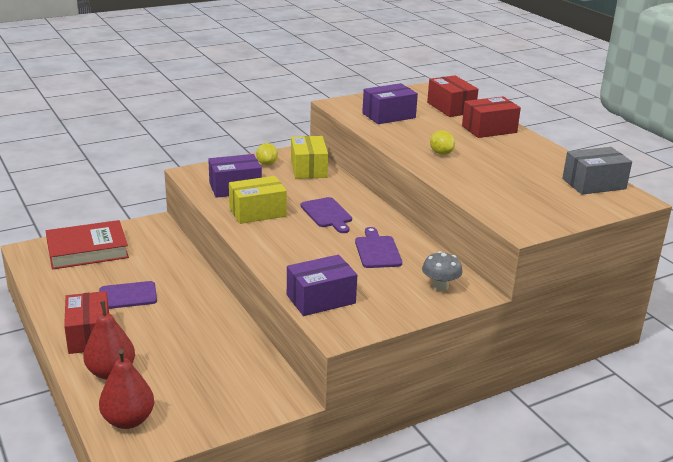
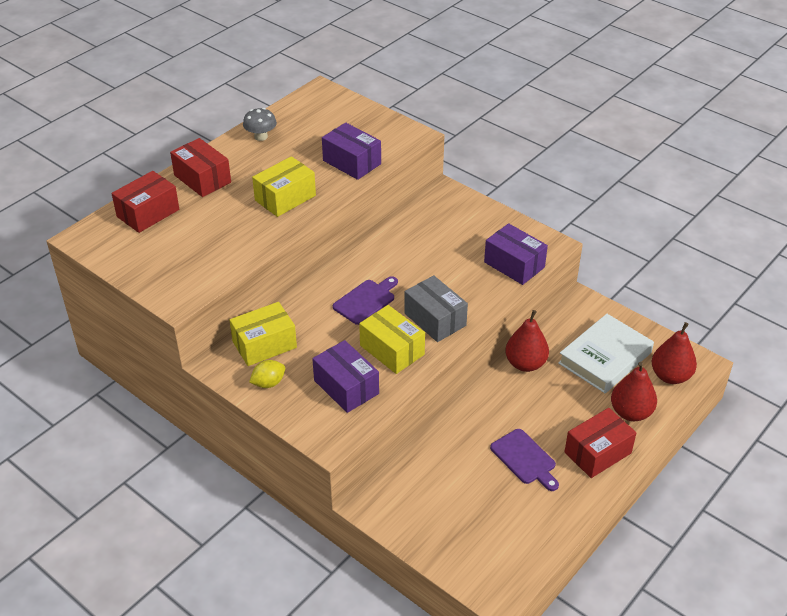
camera: 110 degrees left, 15 degrees up
(87, 250) = (463, 537): red book -> none
(193, 383) = (605, 358): none -> white book
(228, 330) = (525, 364): none -> red pear
(377, 250) = (415, 253): purple cutting board -> none
(389, 115) = (197, 252): purple box -> purple box (352, 162)
(440, 286) = (449, 208): grey mushroom -> grey mushroom (261, 137)
(441, 153) = (285, 198): yellow lemon -> yellow box
(594, 184) = (302, 110): grey box -> grey box (435, 319)

